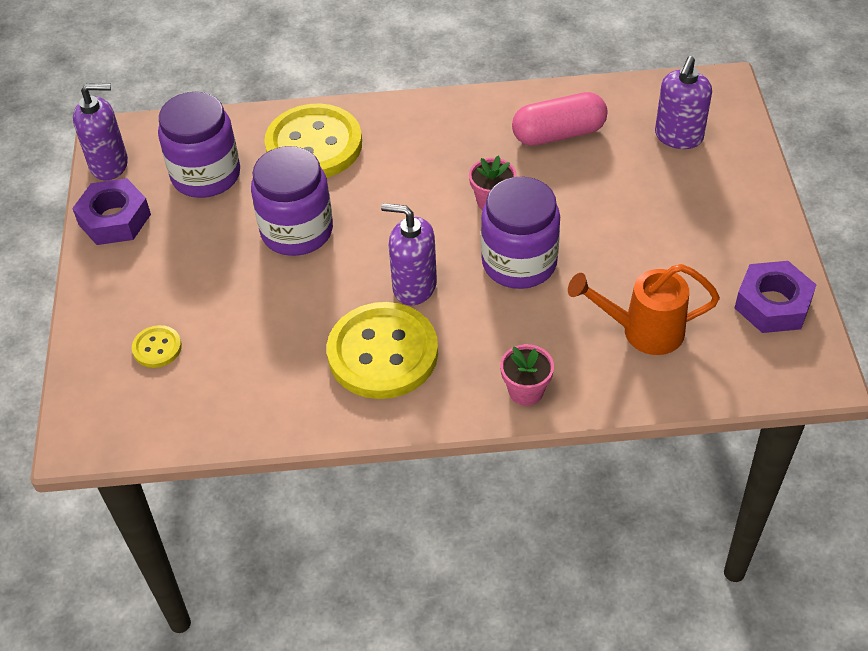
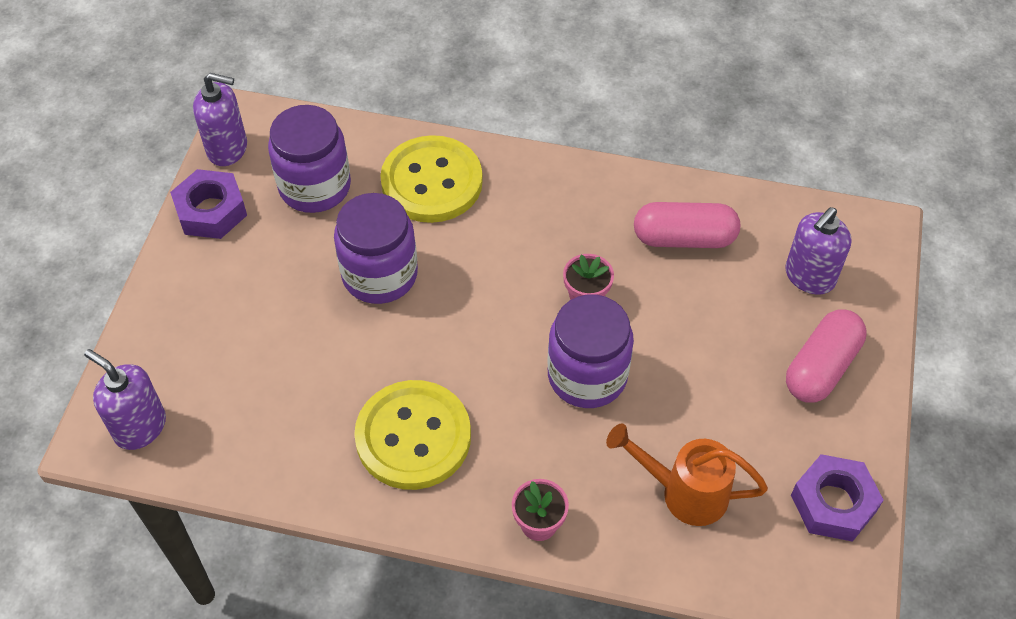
camera: 15 degrees right, 5 degrees up
(157, 348) = (201, 364): yellow button -> none
(414, 286) = (471, 371): purple soap dispenser -> purple soap dispenser (140, 427)
(718, 203) = (821, 367): none -> pink capsule

